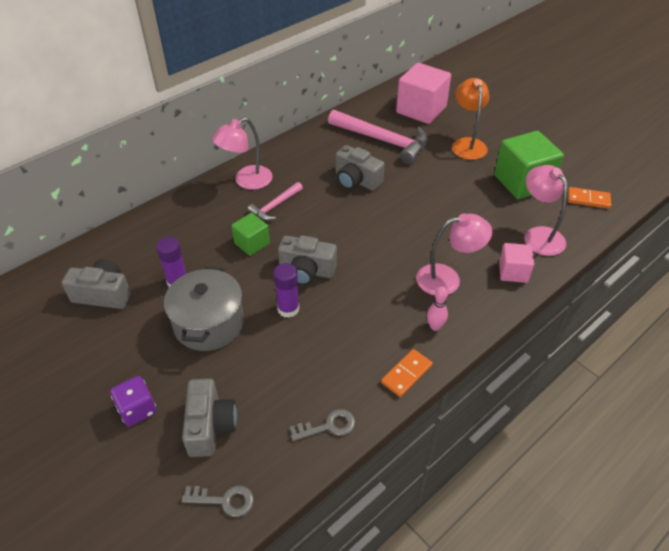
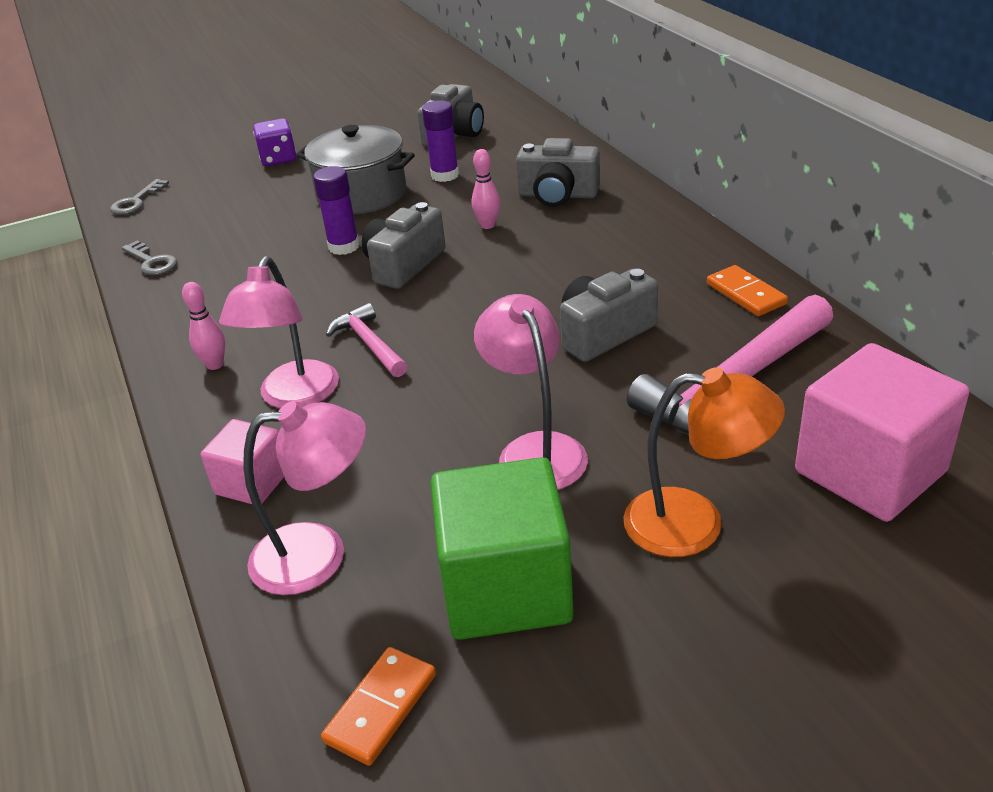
camera: 110 degrees right, 10 degrees down
(210, 426) = (222, 195): grey camera -> grey camera (558, 195)
(246, 181) = (641, 225): pink lamp -> pink lamp (535, 450)
(252, 243) = (488, 225): green cube -> pink bowling pin
(275, 206) = (565, 247): pink hammer -> pink hammer (369, 344)
(328, 426) = (152, 262): grey key -> grey key turned 45 degrees counterclockwise
(406, 374) = (163, 326): orange domino -> orange domino (746, 294)

